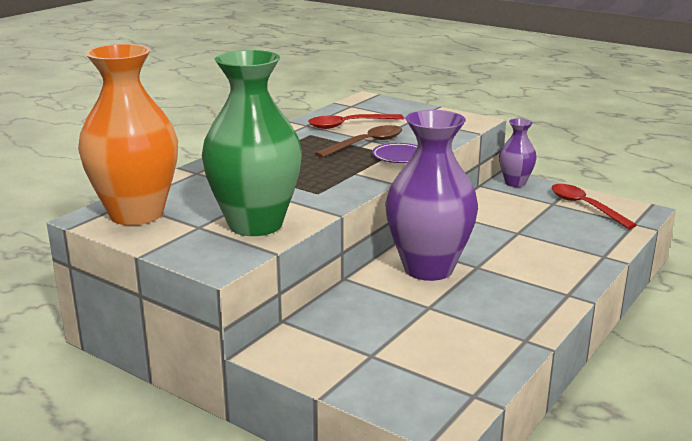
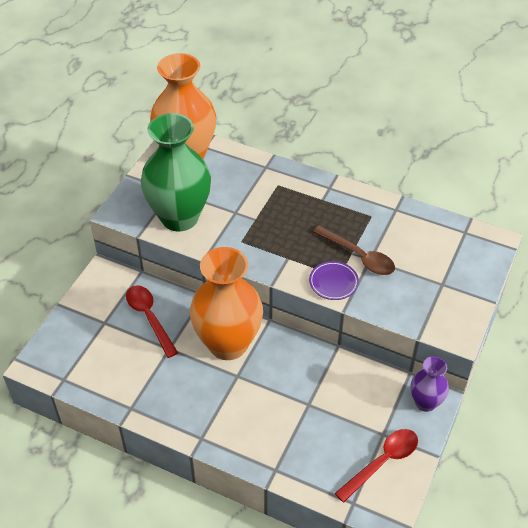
camera: 80 degrees right, 25 degrees up
(348, 125) = (405, 238): red spoon -> red spoon (149, 317)
(428, 268) = (228, 344): purple vase -> orange vase

